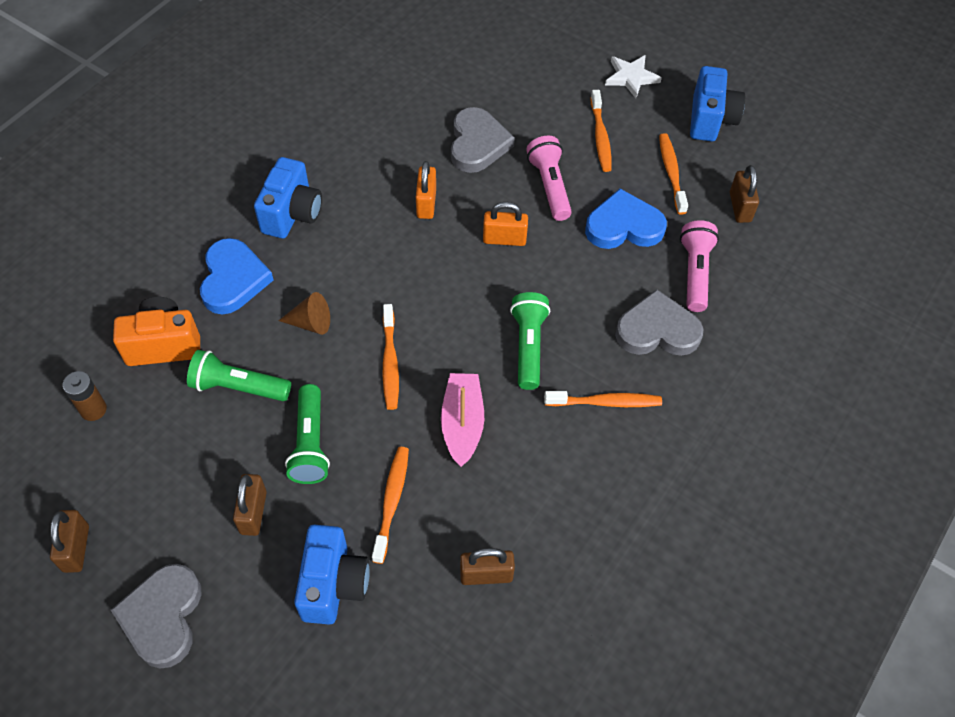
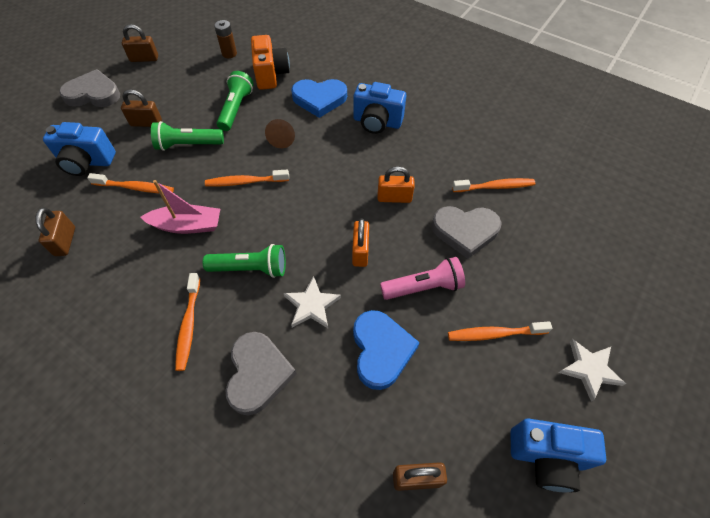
camera: 90 degrees right, 0 degrees up
(575, 285) = (311, 305): none -> white star
(671, 173) = (457, 403): orange toothbrush -> orange toothbrush (495, 187)
(694, 273) = (325, 416): pink flashlight -> none

